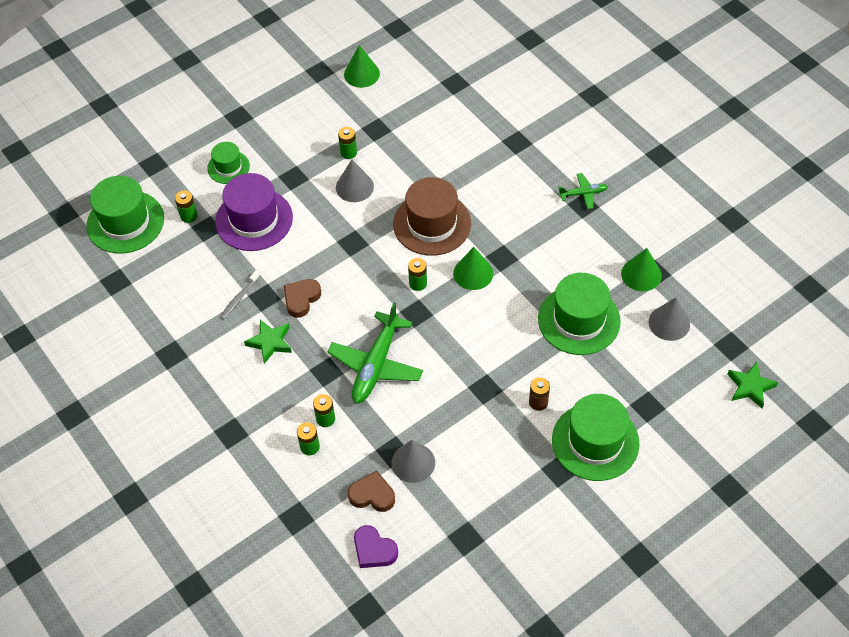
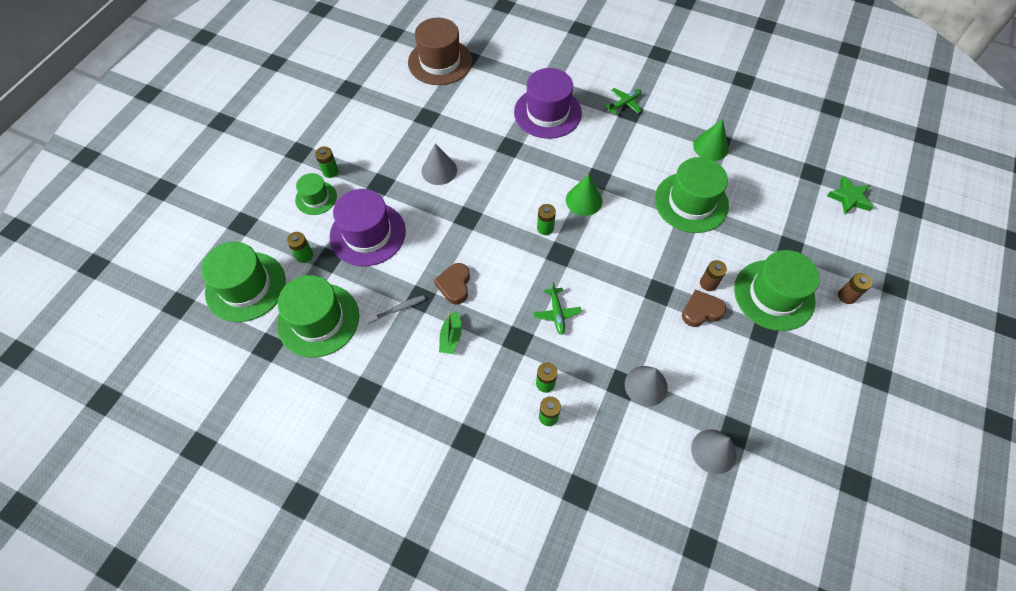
camera: 30 degrees left, 5 degrees up
(168, 277) = (318, 320): none -> green hat
(239, 298) = (397, 309): grey toothbrush -> grey toothbrush turned 120 degrees counterclockwise
(270, 342) = (451, 337): green star -> green boat
(348, 152) = (415, 144): green battery -> green battery (330, 171)
(361, 74) = (386, 78): green cone -> none
(372, 495) = (632, 433): brown heart -> brown heart (701, 311)
(374, 550) = (667, 485): purple heart -> none
(376, 364) = (557, 313): green plane -> green plane, size x0.50
(432, 224) = (523, 174): brown hat -> brown hat (440, 62)
(497, 172) = (547, 113): none -> purple hat
(668, 476) = (846, 296): none -> brown battery
(669, 323) = (757, 175): grey cone -> grey cone (713, 451)

